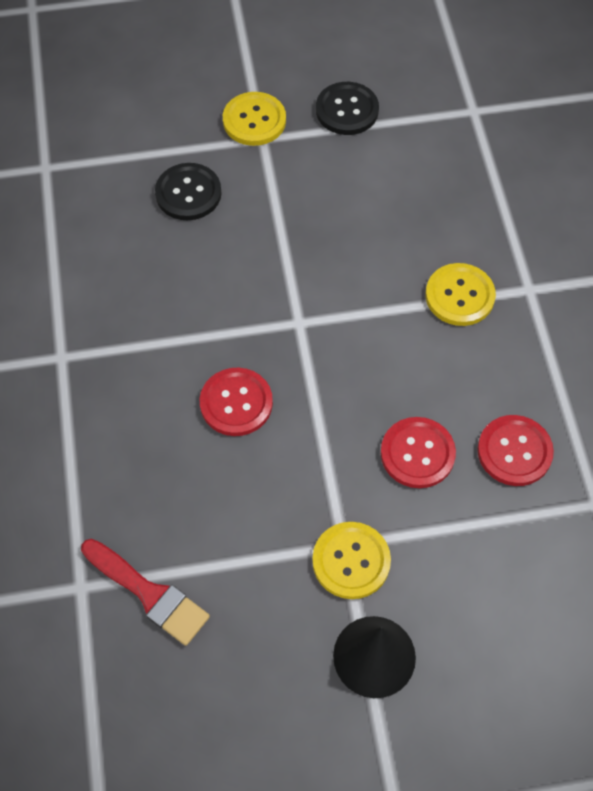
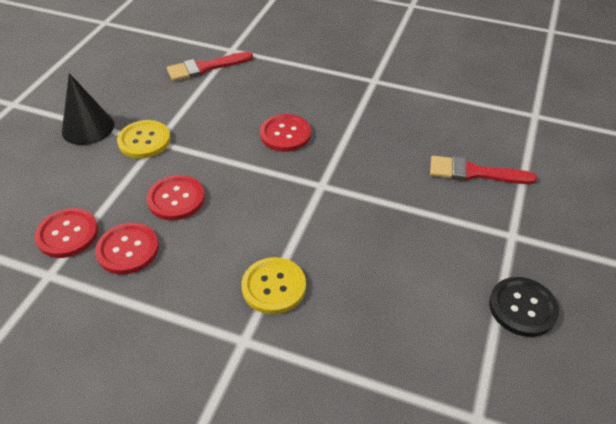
camera: 120 degrees right, 15 degrees down
(188, 193) = (474, 173): black button -> red brush
(254, 120) = (536, 238): yellow button -> none
(541, 528) = (67, 234): none -> red button

